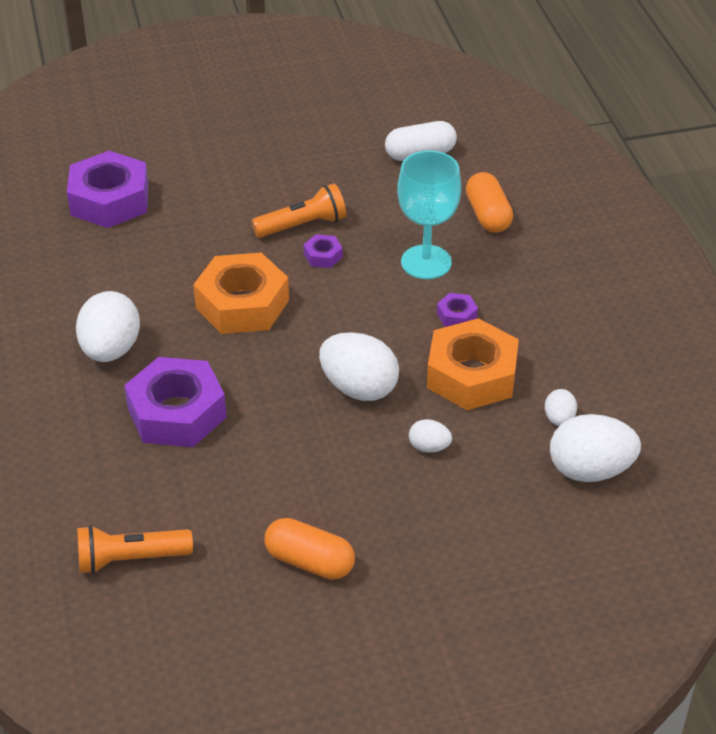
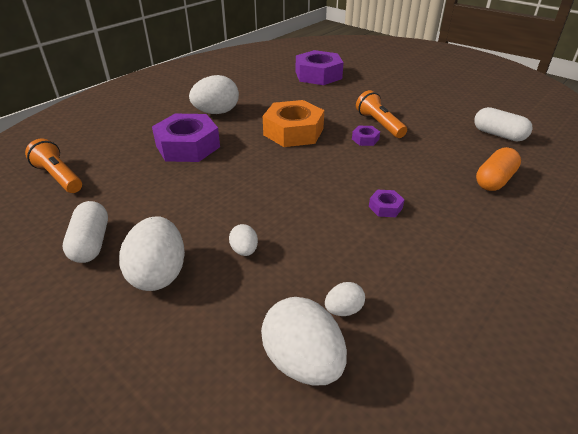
camera: 55 degrees right, 5 degrees down
(302, 225) = (379, 124): orange flashlight -> orange flashlight turned 150 degrees counterclockwise
(310, 561) = (91, 243): orange capsule -> white capsule
(359, 388) = (270, 196): white egg -> white egg (159, 273)
(426, 262) = (414, 175): turquoise goblet -> none
(472, 375) = (337, 239): orange nut -> none

